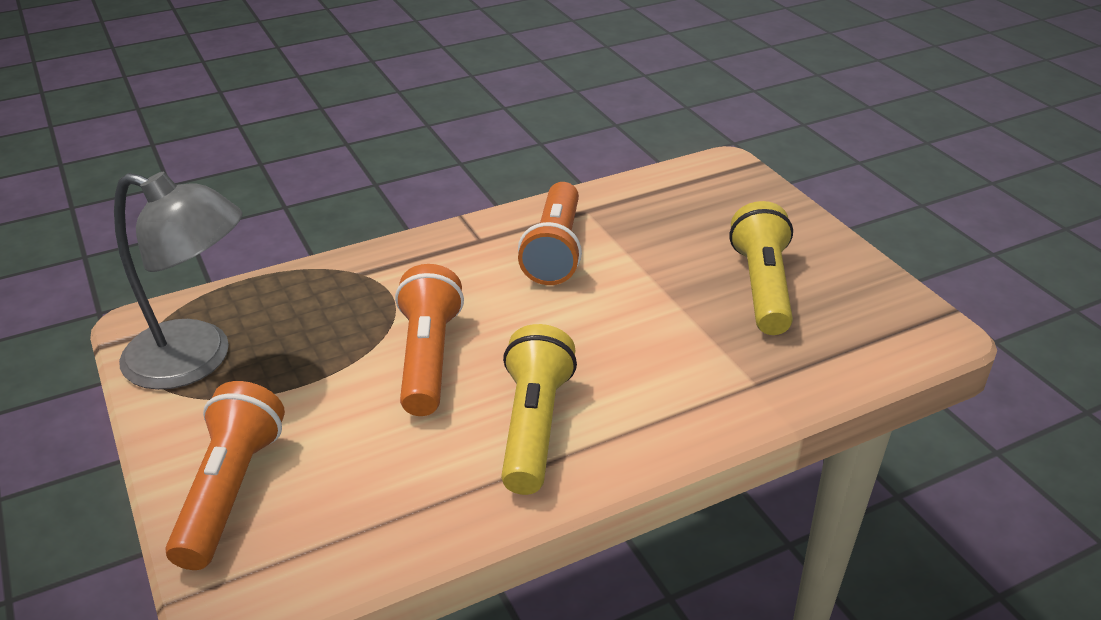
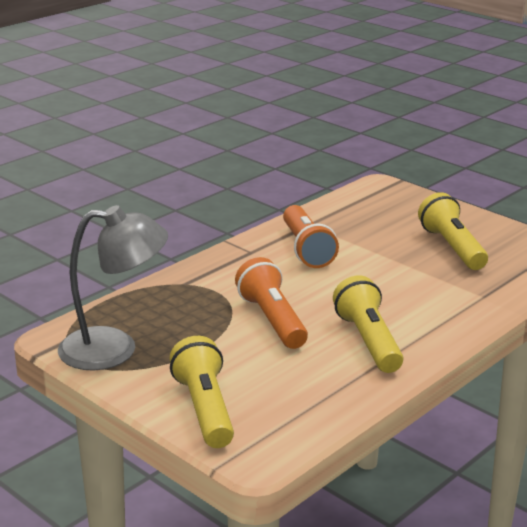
camera: 20 degrees left, 10 degrees down
(230, 490) = (204, 409): orange flashlight -> yellow flashlight

